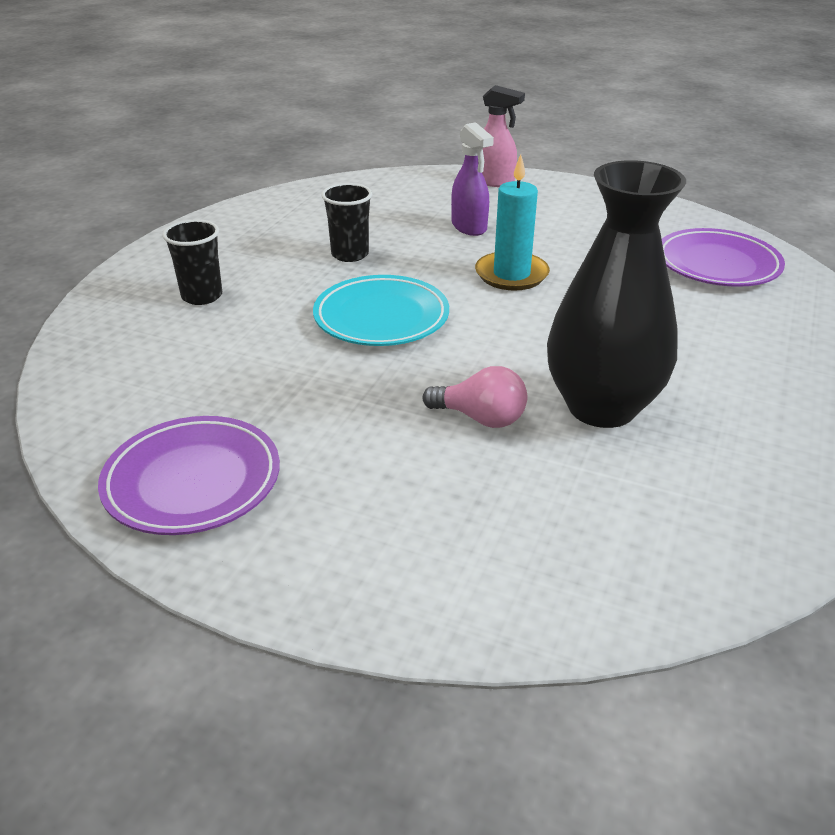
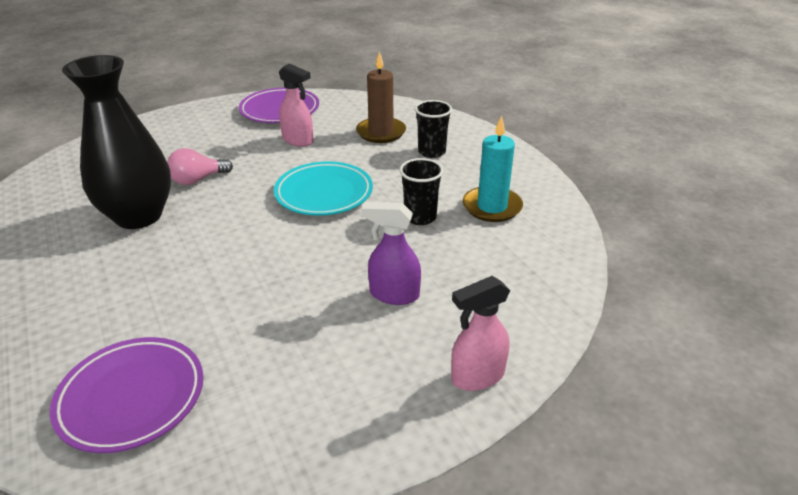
camera: 130 degrees right, 0 degrees up
(182, 349) = (381, 132): none -> brown candle
(280, 401) = (298, 140): none -> pink spray bottle
(511, 274) = (295, 269): turquoise candle -> turquoise candle (492, 207)

